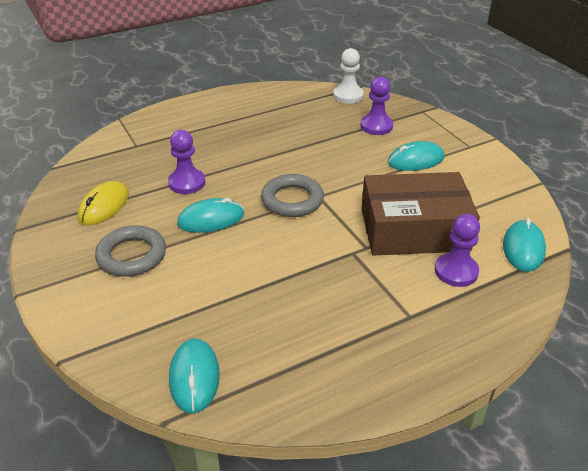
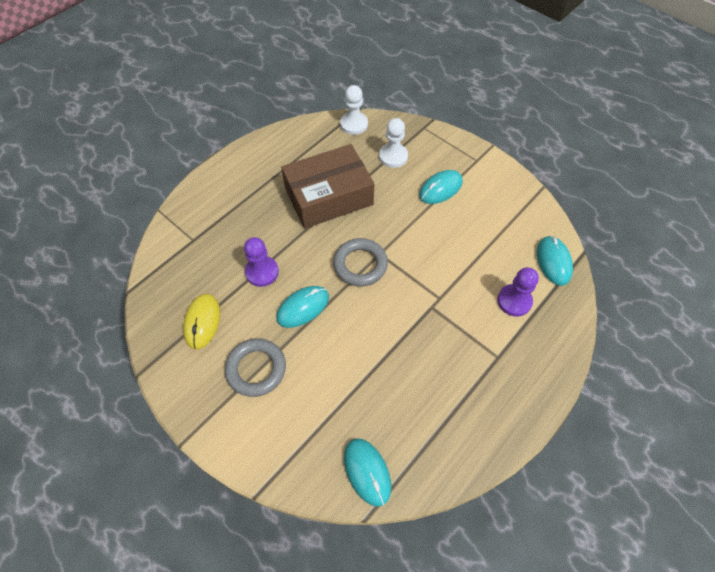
camera: 20 degrees left, 20 degrees up
(376, 126) = (393, 156): purple pawn -> white pawn
(414, 229) = (468, 267): brown box -> brown box (328, 196)

